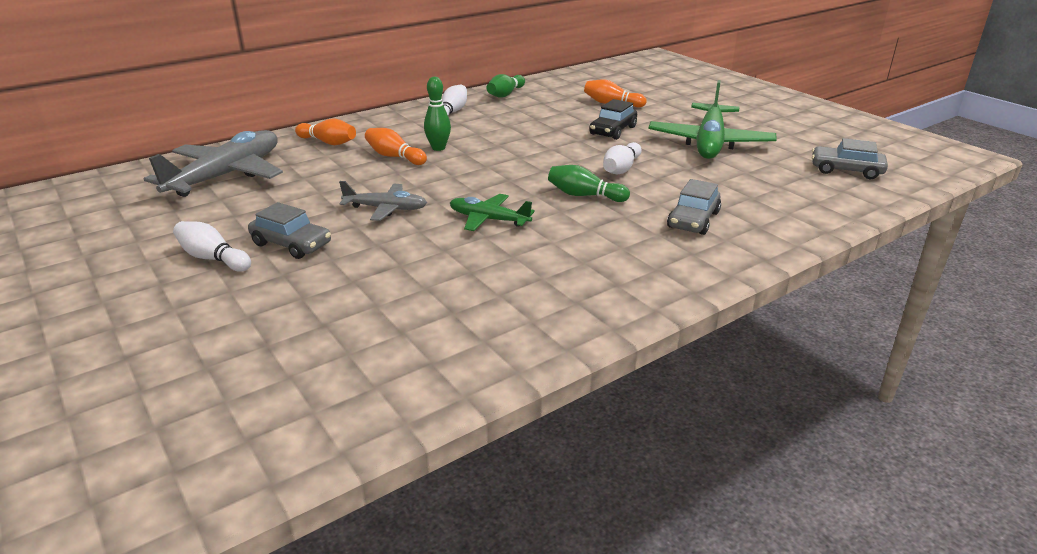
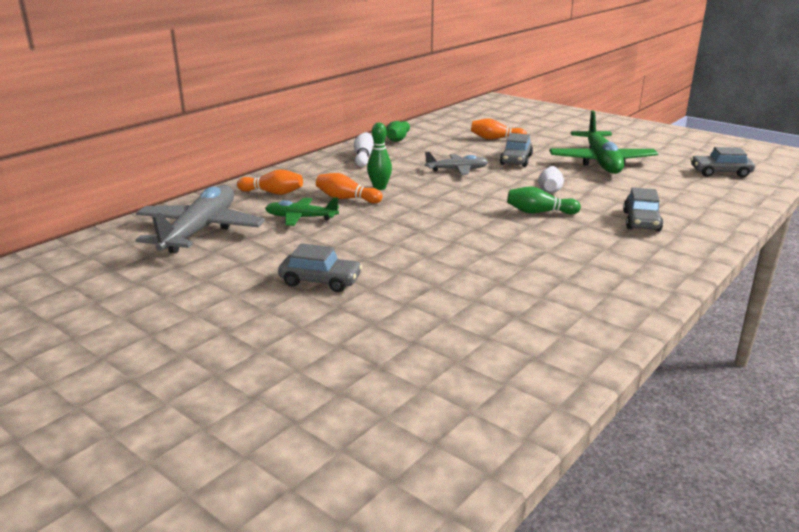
camera: 15 degrees left, 5 degrees down
(213, 258) = (256, 302): white bowling pin -> none
(385, 209) = (379, 242): grey plane -> grey plane (457, 170)
(489, 219) = (478, 240): green plane -> green plane (301, 218)
(613, 131) = (516, 160): black car -> grey car

